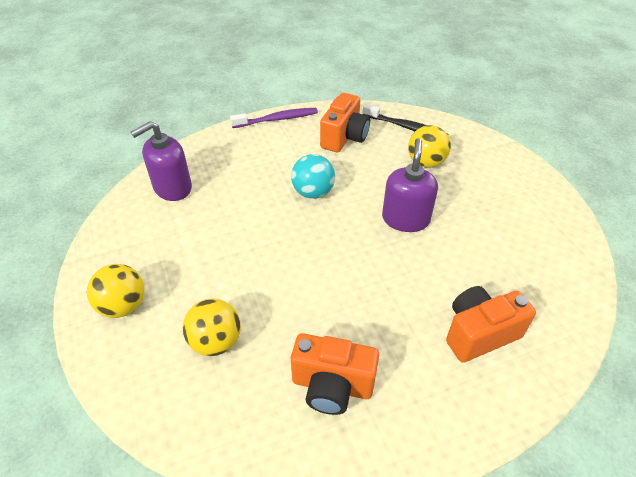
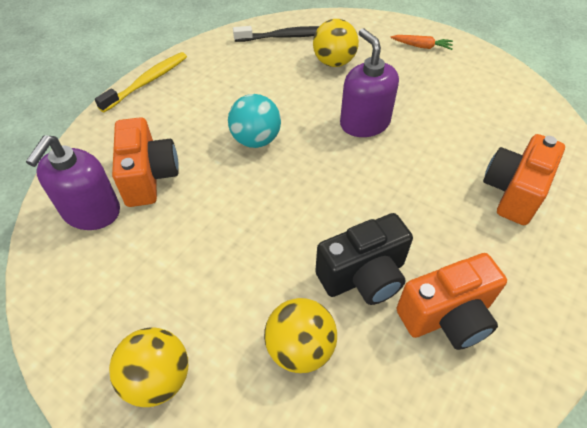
camera: 35 degrees left, 5 degrees up
(276, 119) = (147, 82): purple toothbrush -> yellow toothbrush
(299, 323) = (363, 276): none -> black camera
(344, 137) = (236, 71): orange camera -> orange camera (149, 177)
(516, 182) = (421, 46): none -> orange carrot

